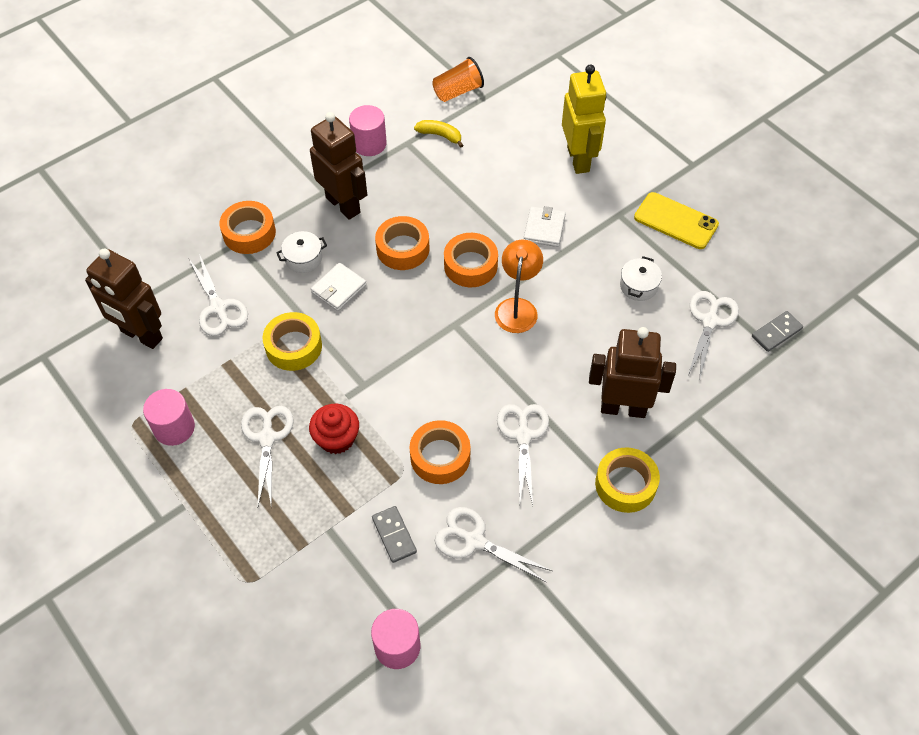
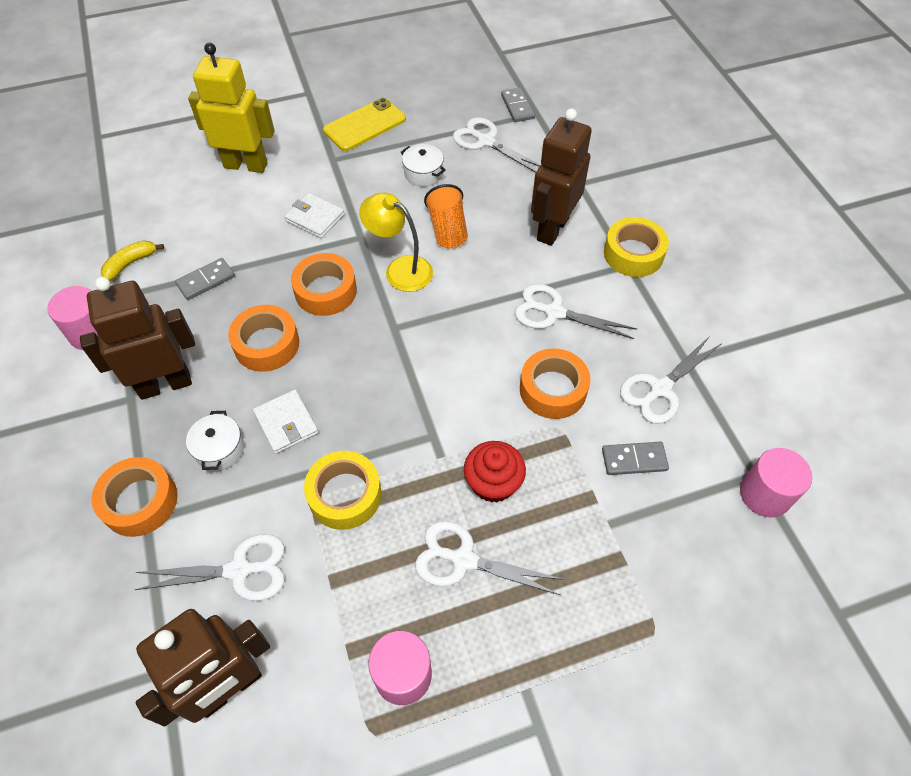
camera: 70 degrees left, 0 degrees up
(445, 186) = (206, 280): none -> grey domino
(458, 91) = (79, 229): orange cup -> orange cup (447, 229)
(517, 307) = (400, 269): orange lamp -> yellow lamp

